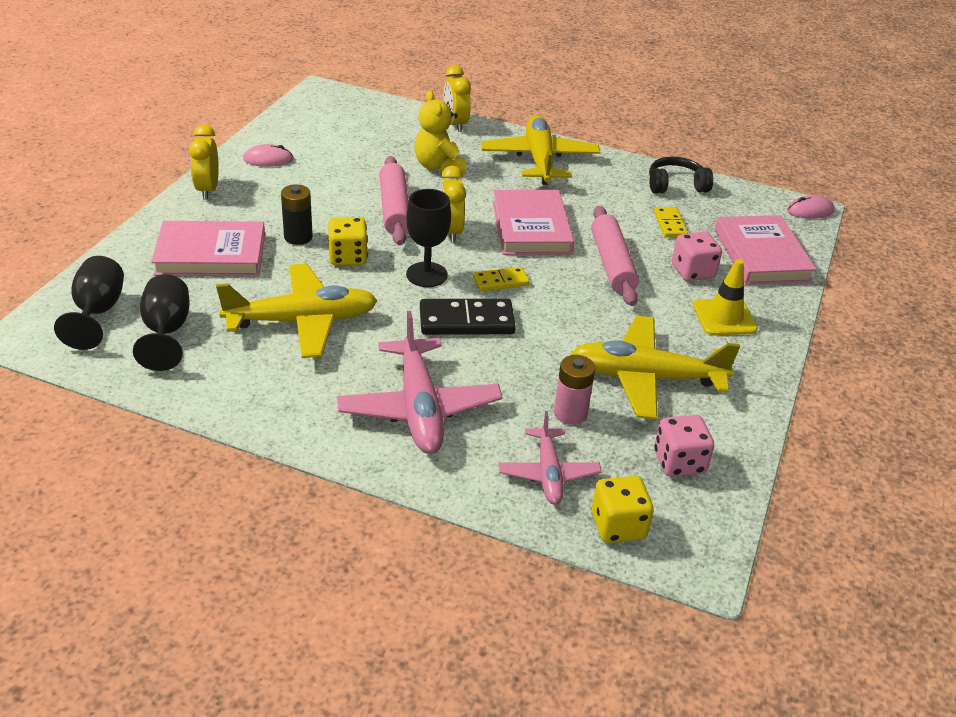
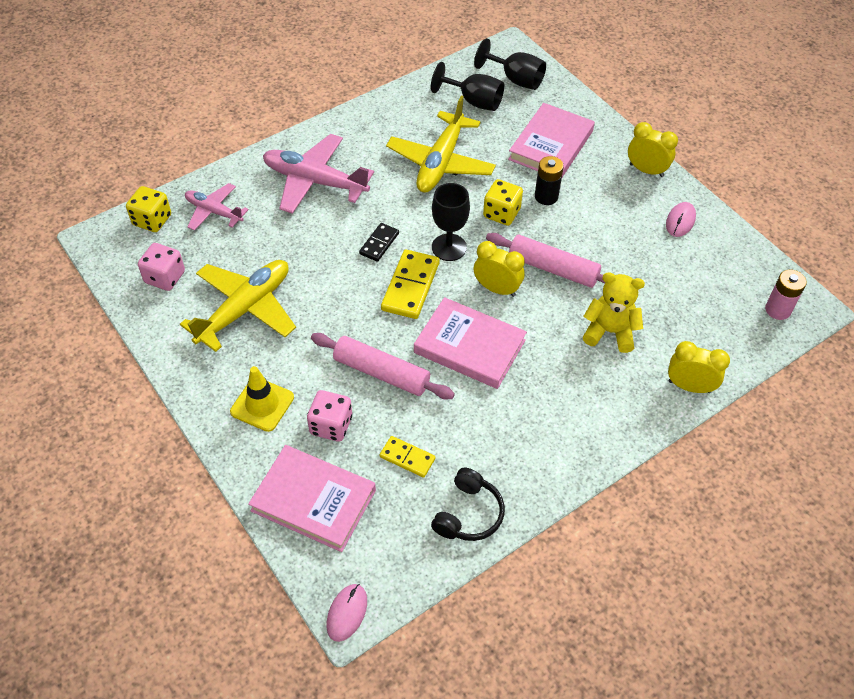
camera: 125 degrees right, 15 degrees up
(466, 321) = (379, 243): black domino -> black domino, size x0.59
(500, 281) = (410, 286): yellow domino -> yellow domino, size x1.70
(539, 160) = (581, 420): yellow plane -> none
(570, 413) = (249, 249): pink battery -> pink battery (778, 310)

